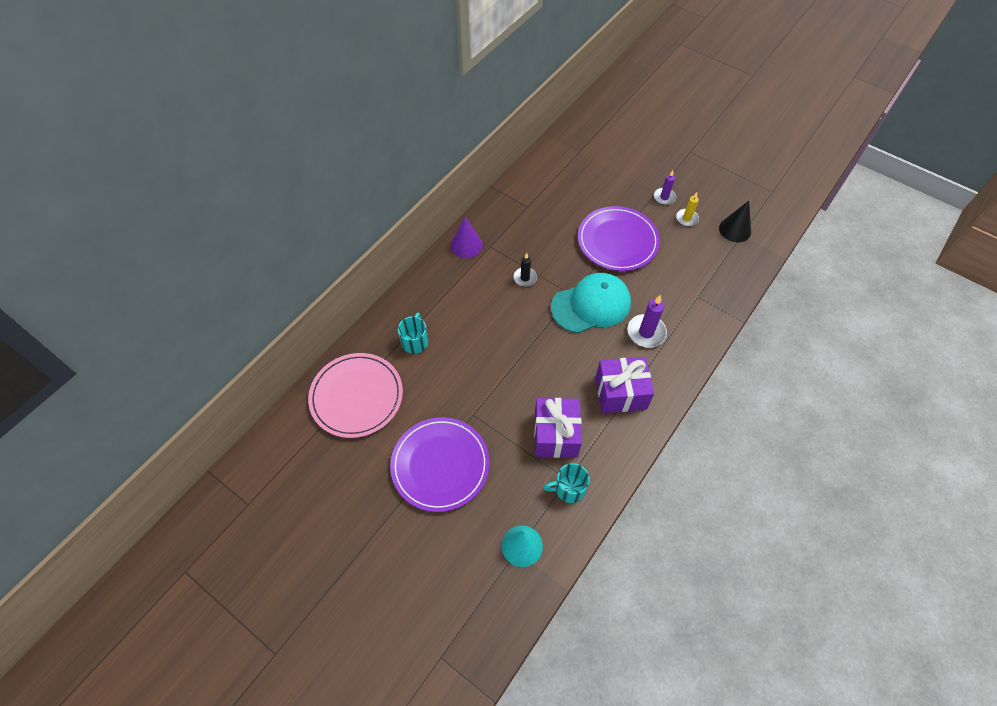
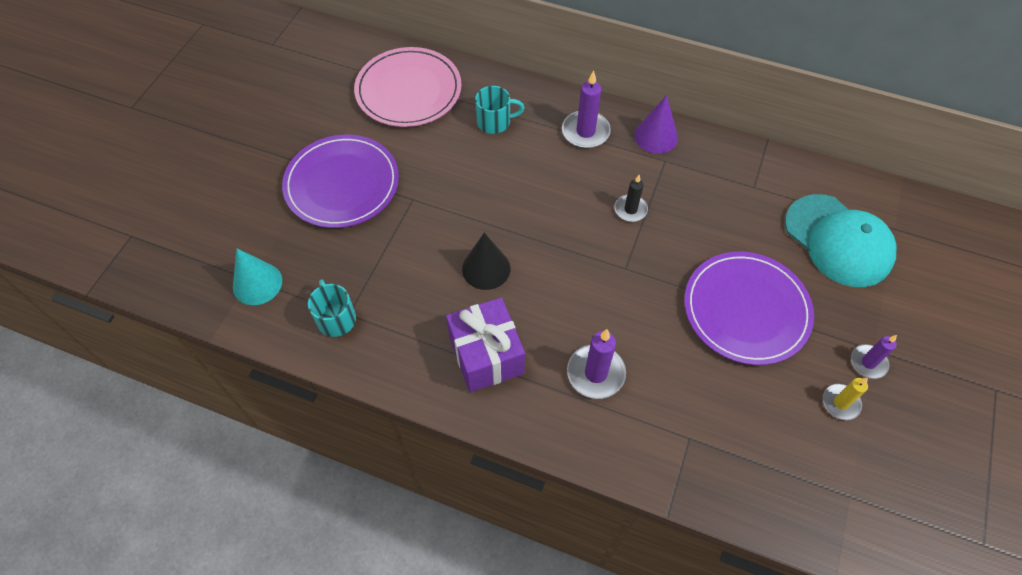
camera: 75 degrees right, 0 degrees up
(447, 285) = (585, 132): none -> purple candle
(556, 435) = (405, 290): purple gift -> none
(591, 305) = (617, 295): turquoise cap -> turquoise cap (838, 241)
(735, 229) = (856, 484): black cone -> black cone (486, 268)

